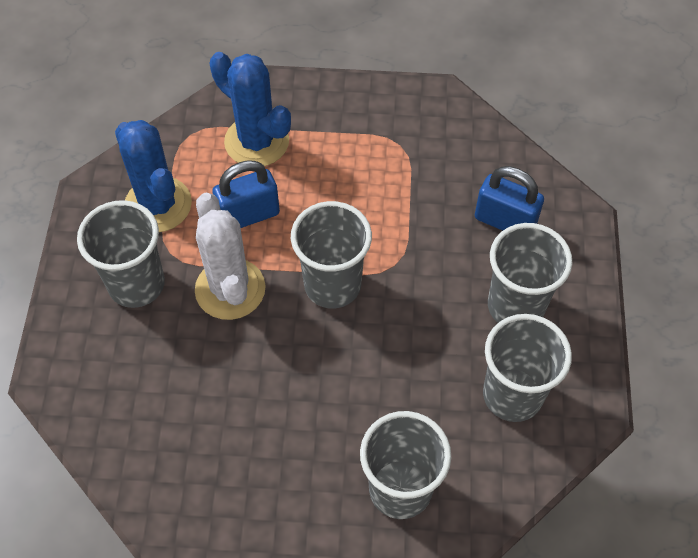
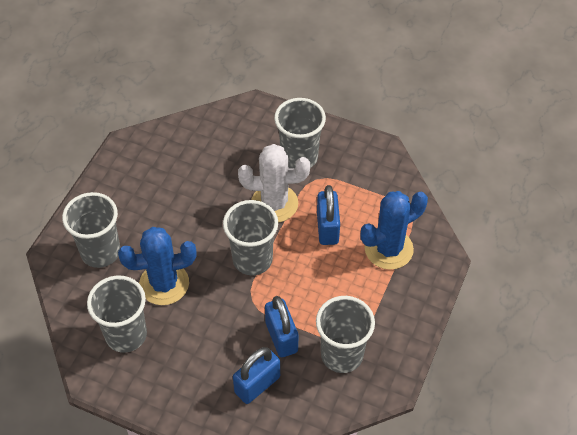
camera: 110 degrees right, 5 degrees down
(158, 205) = (355, 181): blue cactus -> blue cactus (164, 284)
(431, 216) = (281, 337): none -> blue padlock
(515, 306) = (187, 363): grey cup -> grey cup (342, 355)

